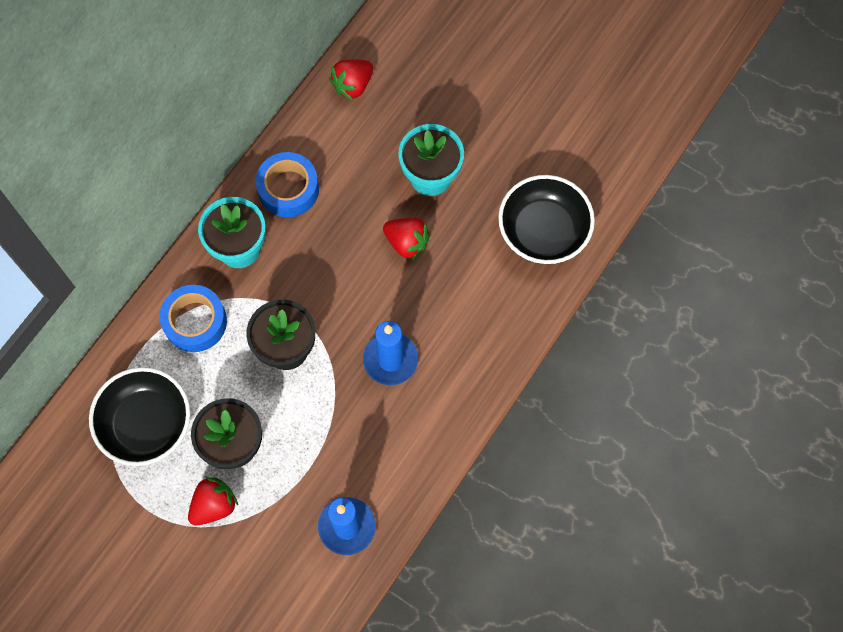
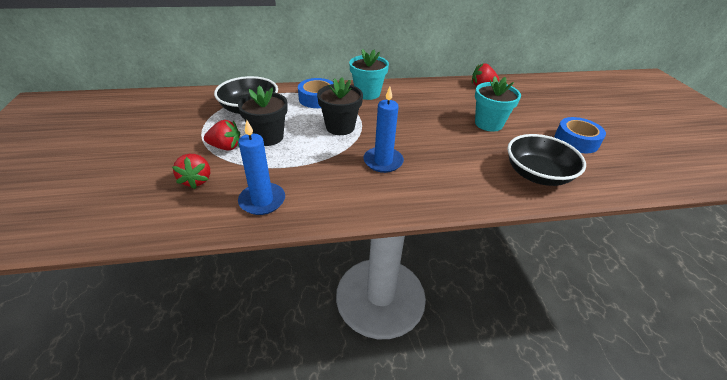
camera: 45 degrees right, 30 degrees down
(288, 189) = (413, 92): blue tape -> blue tape (576, 141)
(407, 243) = (448, 134): red strawberry -> red strawberry (196, 180)

